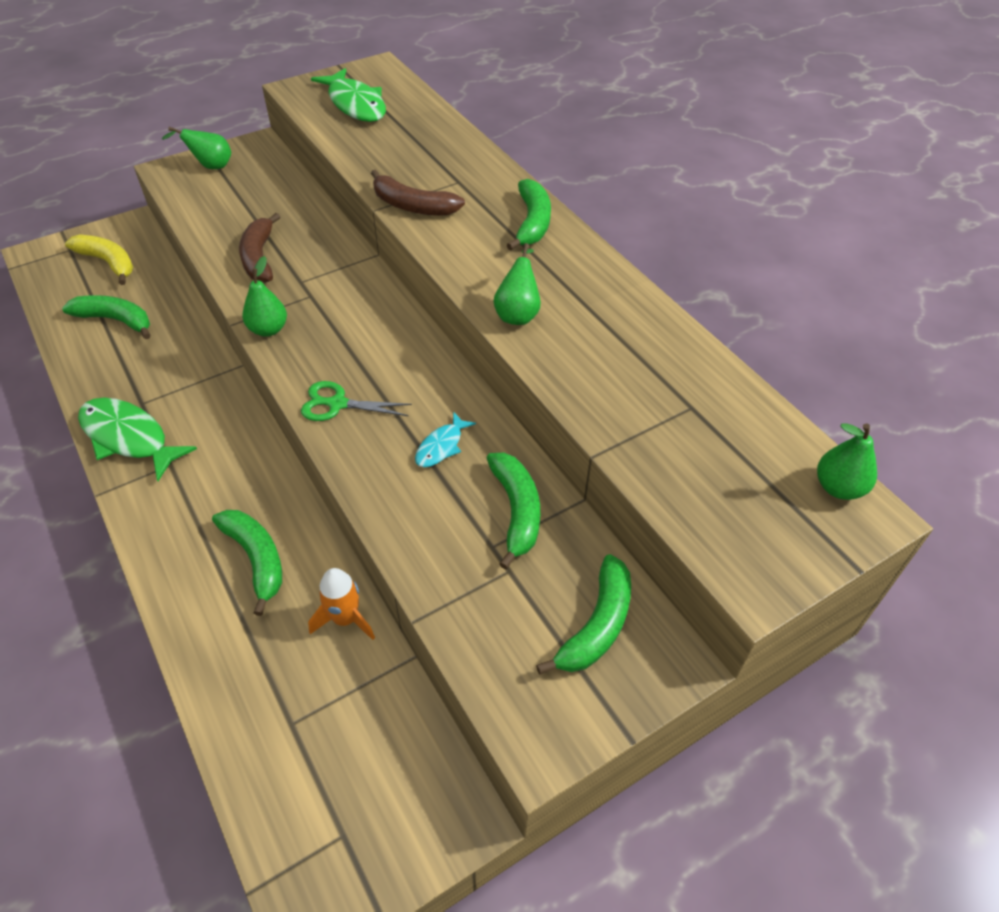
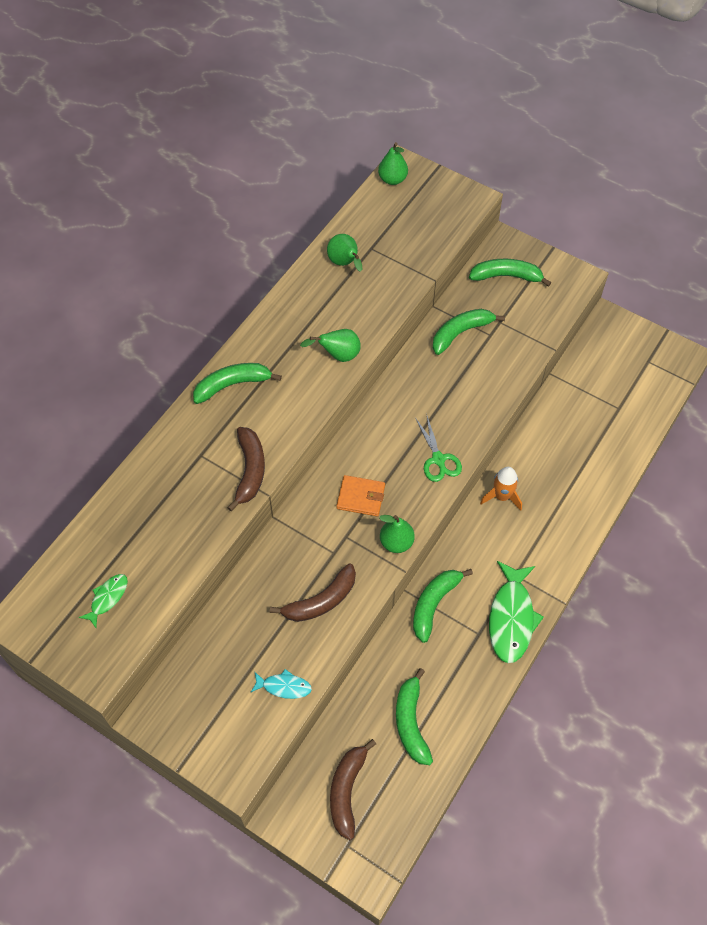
camera: 115 degrees left, 10 degrees up
(108, 263) = (347, 790): yellow banana -> brown banana
(210, 166) = (210, 735): green pear -> green pear (345, 263)
(256, 559) = (546, 479): green banana -> green banana (434, 604)
(345, 322) = (361, 497): none -> orange wallet
(345, 619) = (551, 414): orange rocket -> orange rocket (502, 496)
(355, 104) = (107, 598): green fish -> green fish, size x0.52
(441, 446) = (438, 387): turquoise fish -> turquoise fish (284, 686)

